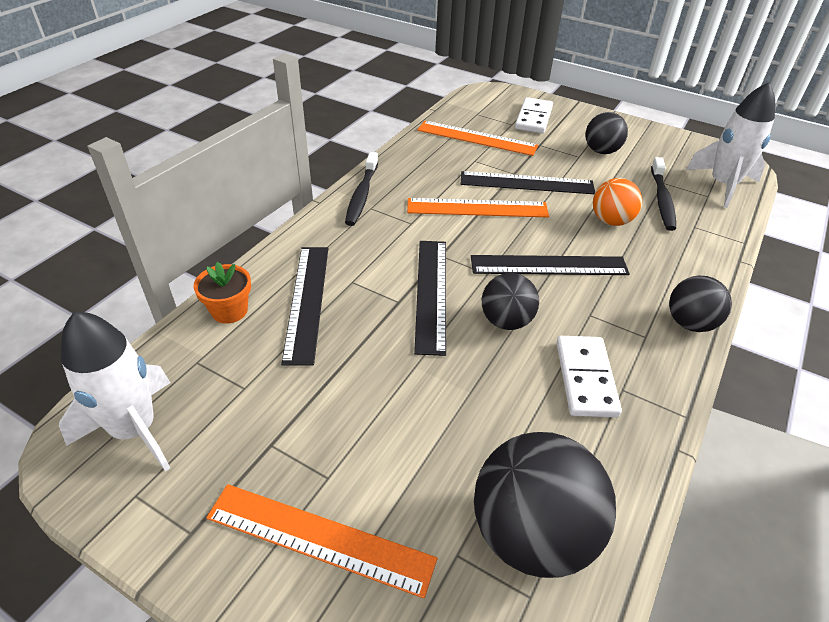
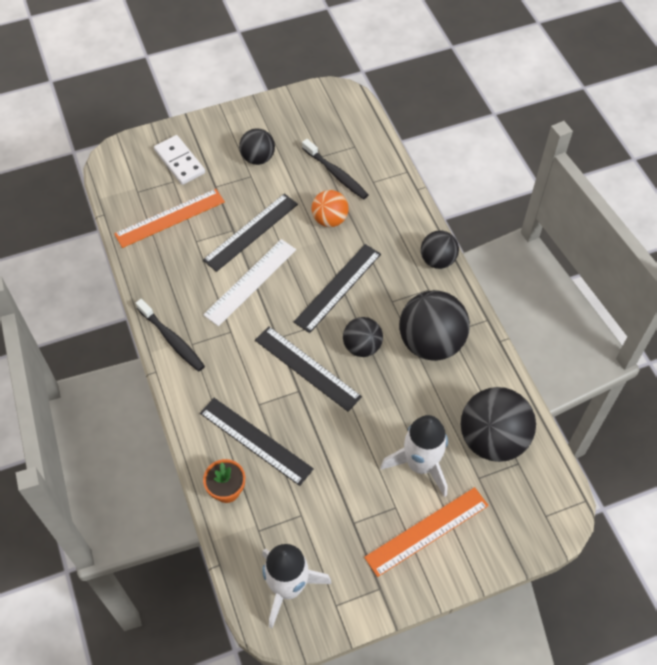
camera: 50 degrees left, 15 degrees up
(477, 208) = (250, 281): orange ruler -> white ruler
(585, 378) = (431, 342): white domino -> black ball
(723, 185) = (353, 128): white rocket -> white rocket (420, 464)

